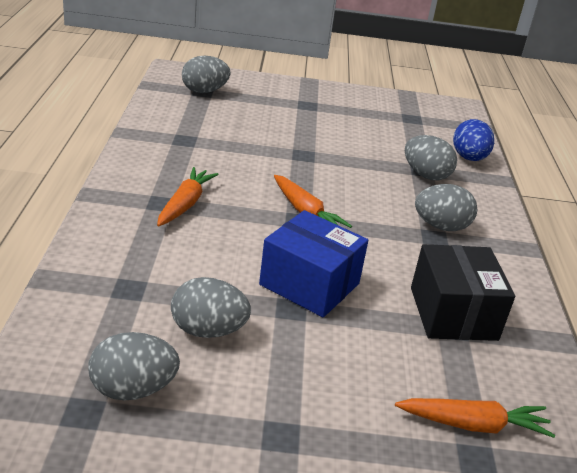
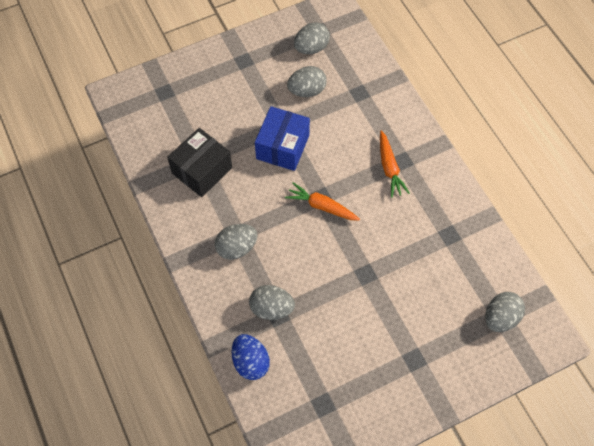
camera: 155 degrees right, 30 degrees up
(309, 284) = (282, 147): blue box -> blue box turned 75 degrees counterclockwise
(453, 313) = (202, 170): black box -> black box turned 75 degrees clockwise
(473, 425) = (171, 107): orange carrot -> none

